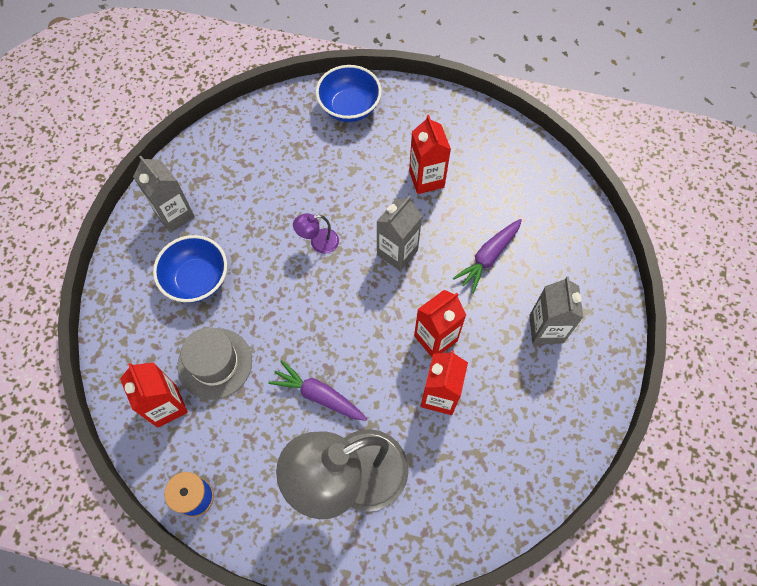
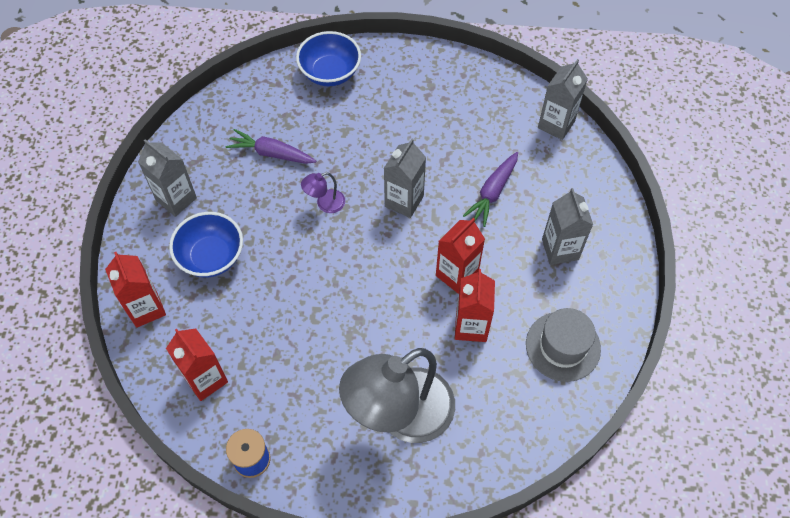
camera: 10 degrees left, 5 degrees down
(215, 363) = (245, 332): grey hat -> grey hat (563, 346)
(318, 395) = (354, 345): purple carrot -> purple carrot (271, 153)
(426, 179) = (419, 129): red carton -> red carton (146, 308)
(567, 195) = (556, 124): none -> grey carton

